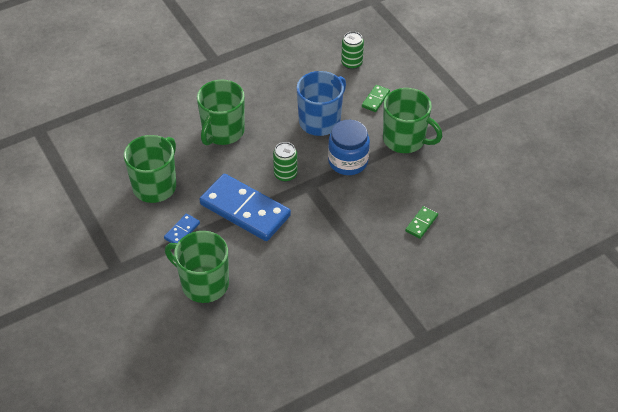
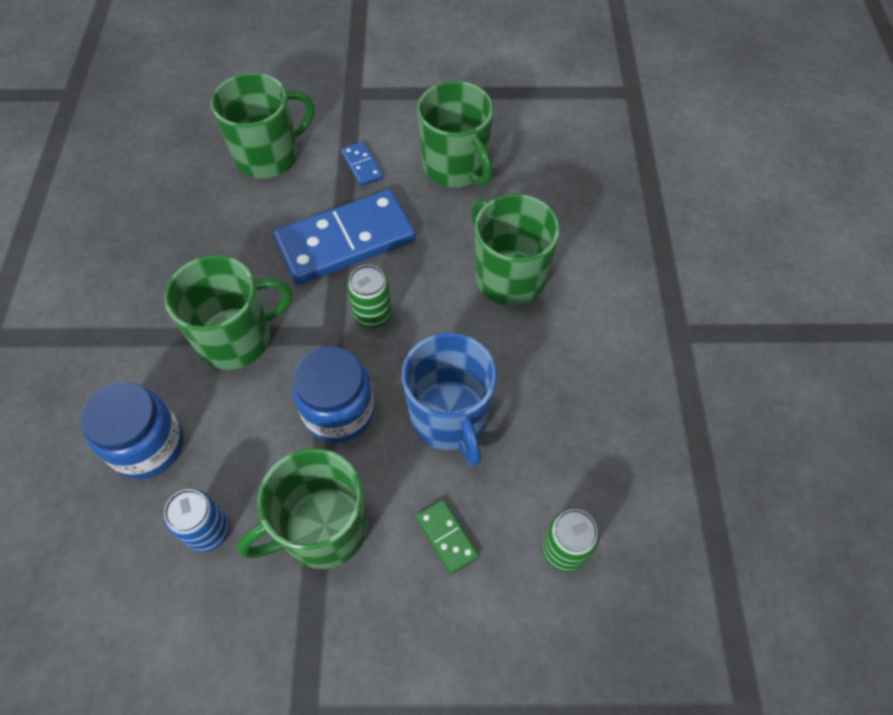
camera: 120 degrees right, 10 degrees up
(340, 223) = (236, 338): none -> green mug
(421, 223) = (148, 445): green domino -> blue jar
(438, 177) = (208, 531): none -> blue can

